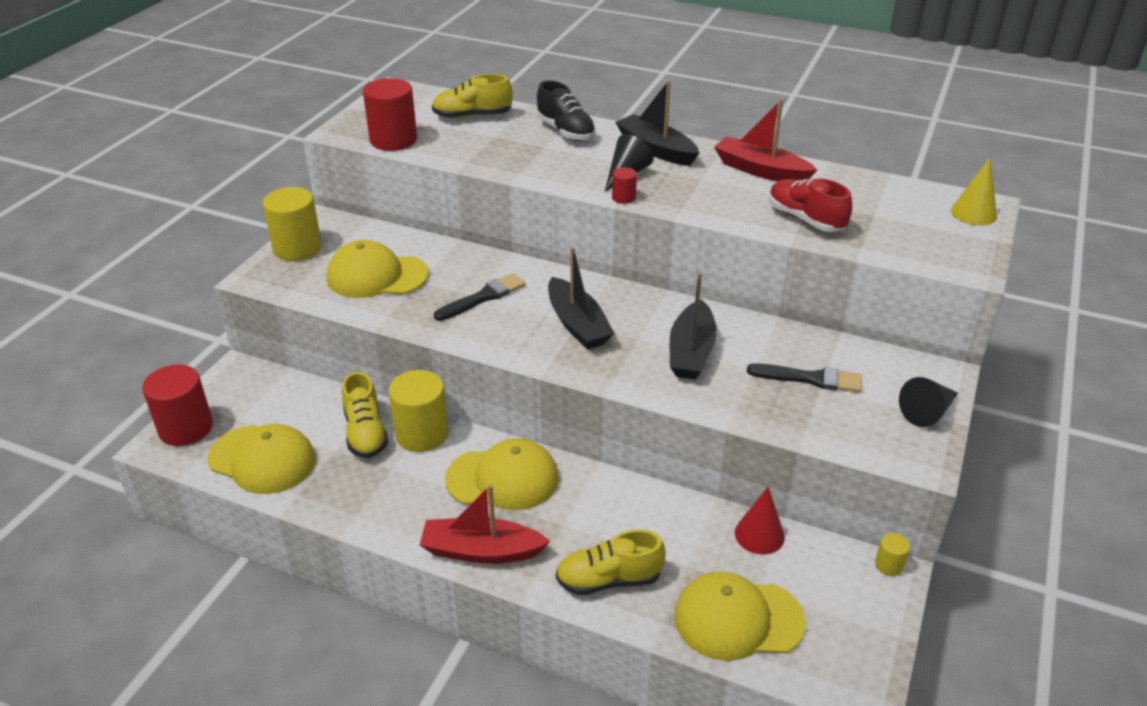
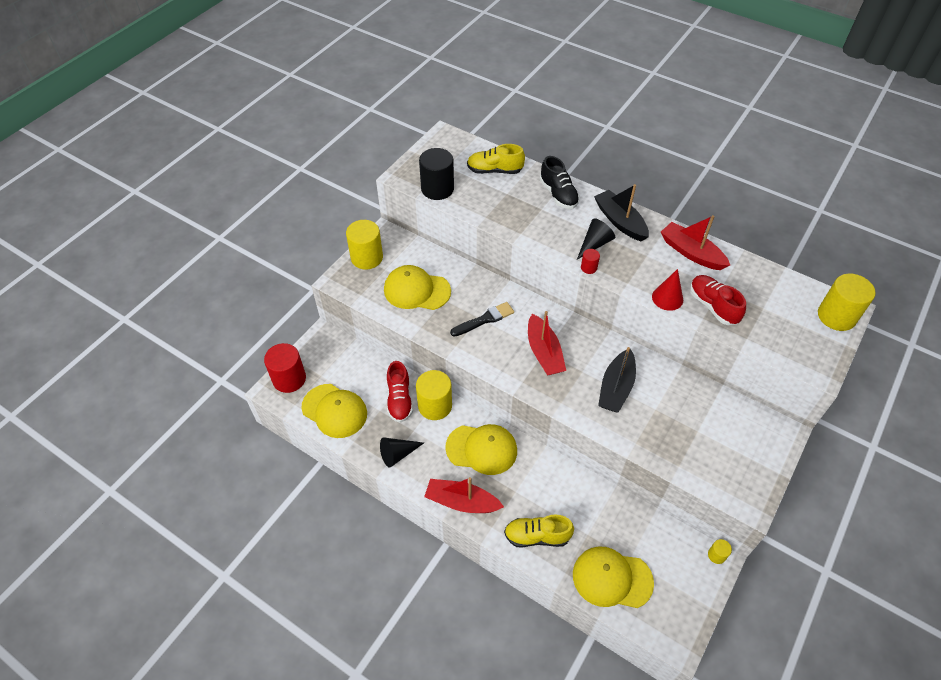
camera: 10 degrees right, 15 degrees up
(365, 433) = (399, 400): yellow shoe -> red shoe
(393, 140) = (437, 189): red cylinder -> black cylinder
(577, 324) = (544, 352): black boat -> red boat
(759, 535) = (638, 518): red cone -> red cone (667, 298)
(810, 379) = (691, 423): black brush -> none
(928, 412) = (765, 463): black cone -> black cone (398, 454)
(973, 213) = (836, 316): yellow cone -> yellow cylinder

